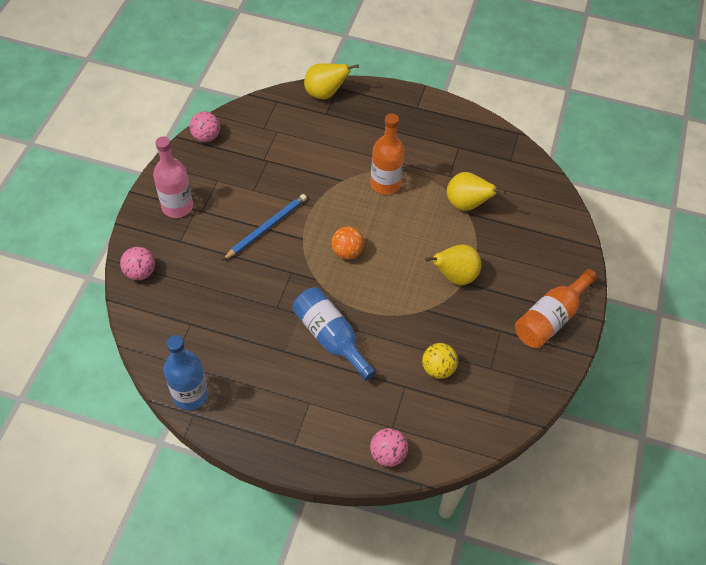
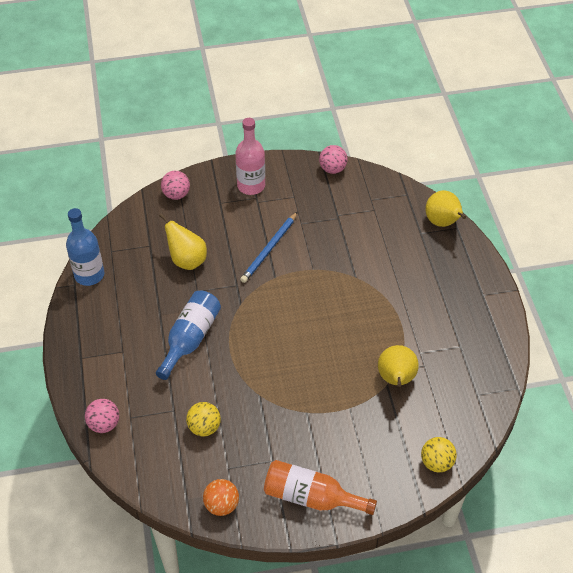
camera: 65 degrees right, 5 degrees down
(266, 227) = (269, 249): blue pencil -> blue pencil turned 105 degrees clockwise
(347, 252) = (281, 313): orange ball -> orange ball (221, 505)
(385, 183) = (374, 308): orange bottle -> none
(454, 276) = (308, 402): yellow pear -> yellow pear (187, 260)
(559, 217) = (436, 462): none -> yellow ball

